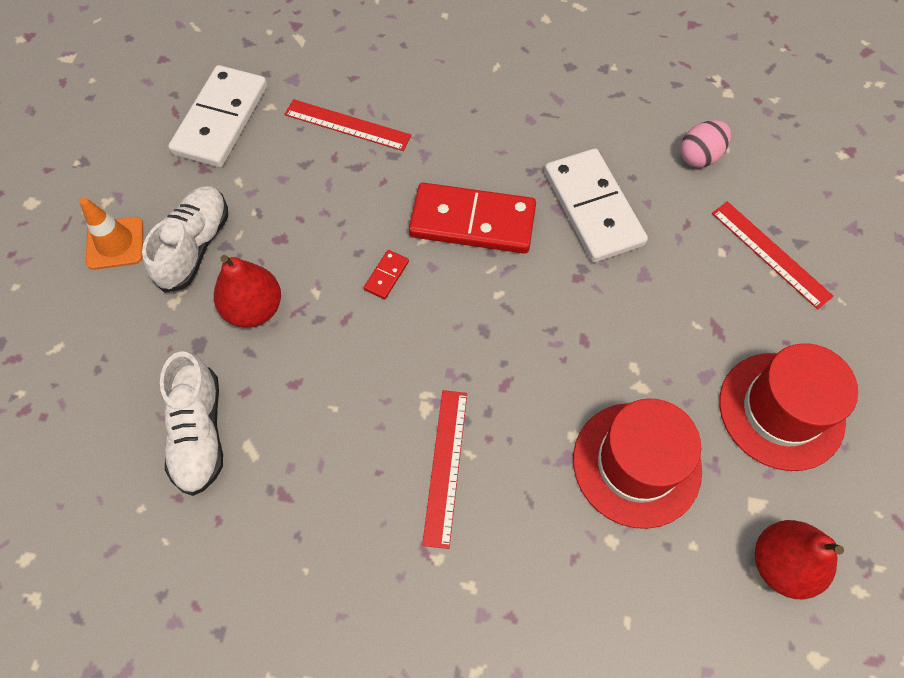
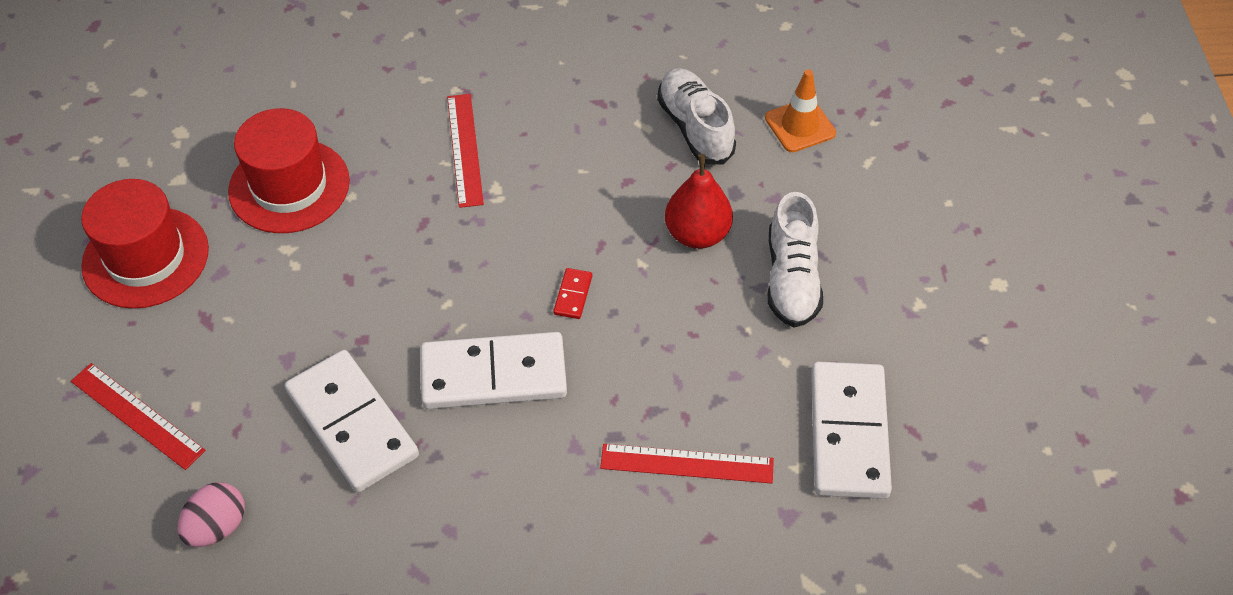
camera: 165 degrees right, 10 degrees down
(115, 243) = (877, 263): orange traffic cone -> orange traffic cone (800, 126)
(472, 222) = (493, 374): red domino -> white domino
(781, 564) = (161, 143): red pear -> none

